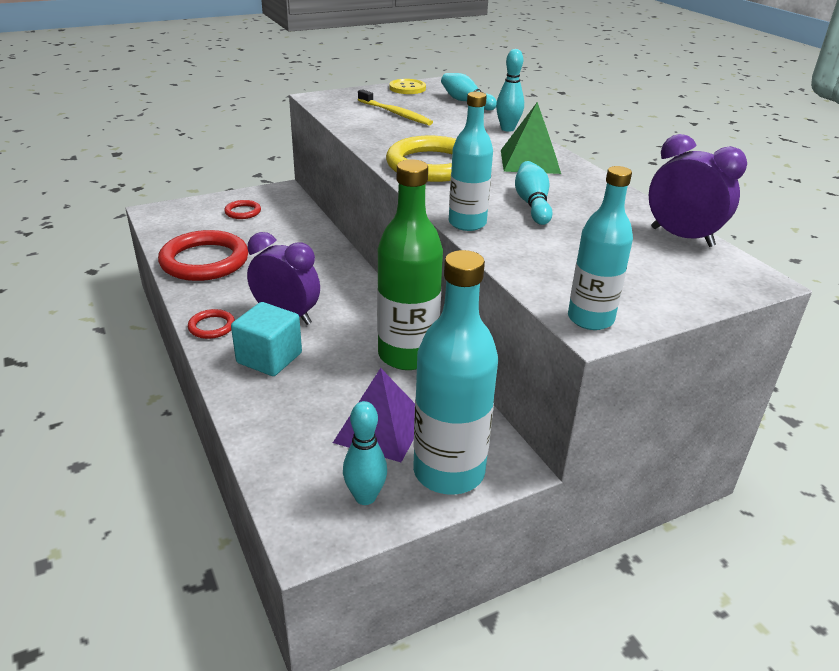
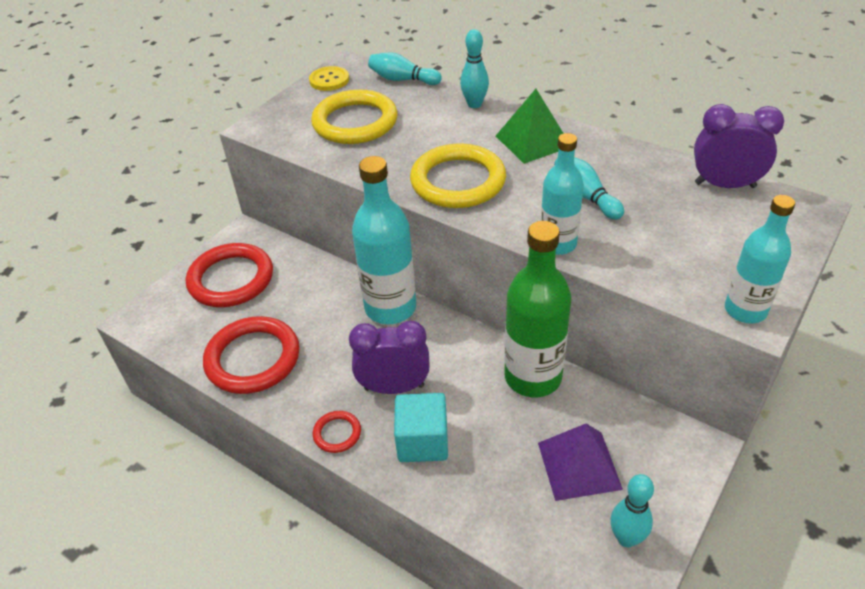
camera: 25 degrees left, 10 degrees up
(243, 212) = (231, 279): red ring -> red ring, size x2.16
(395, 113) = (355, 122): yellow toothbrush -> yellow ring
(449, 471) = (663, 478): turquoise bottle -> turquoise bottle (390, 308)

